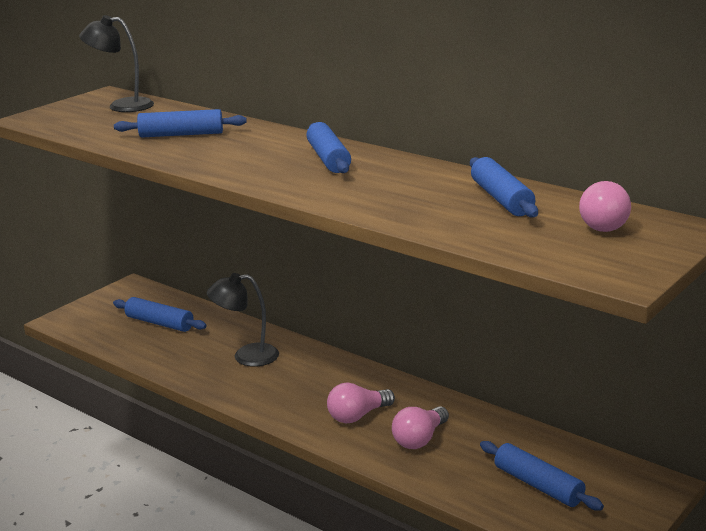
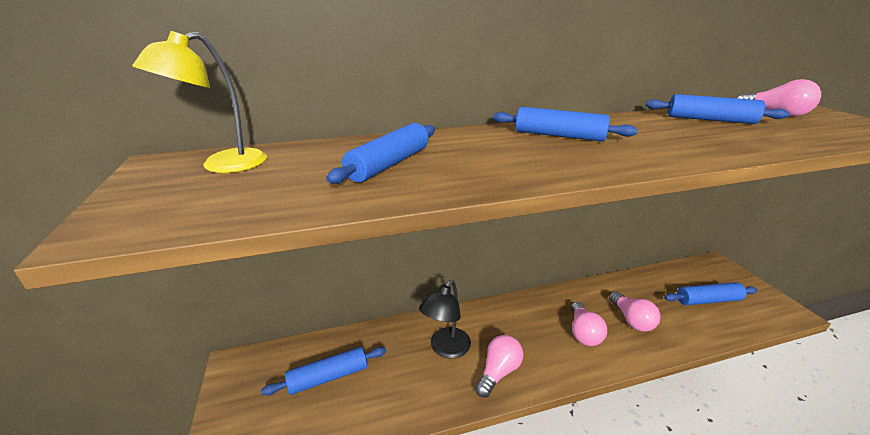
camera: 55 degrees left, 5 degrees up
(122, 106) = (222, 165): black lamp -> yellow lamp
(247, 388) = (498, 372): none -> pink light bulb

